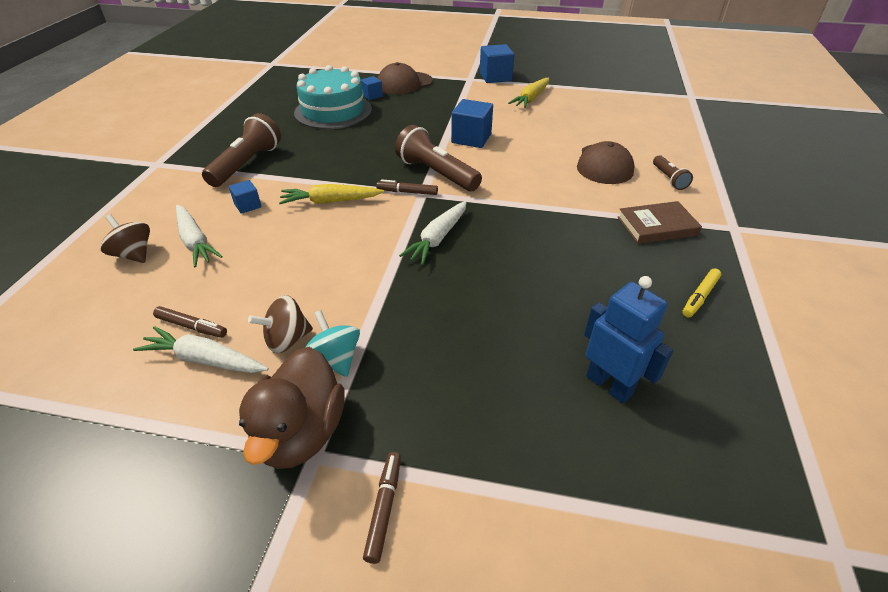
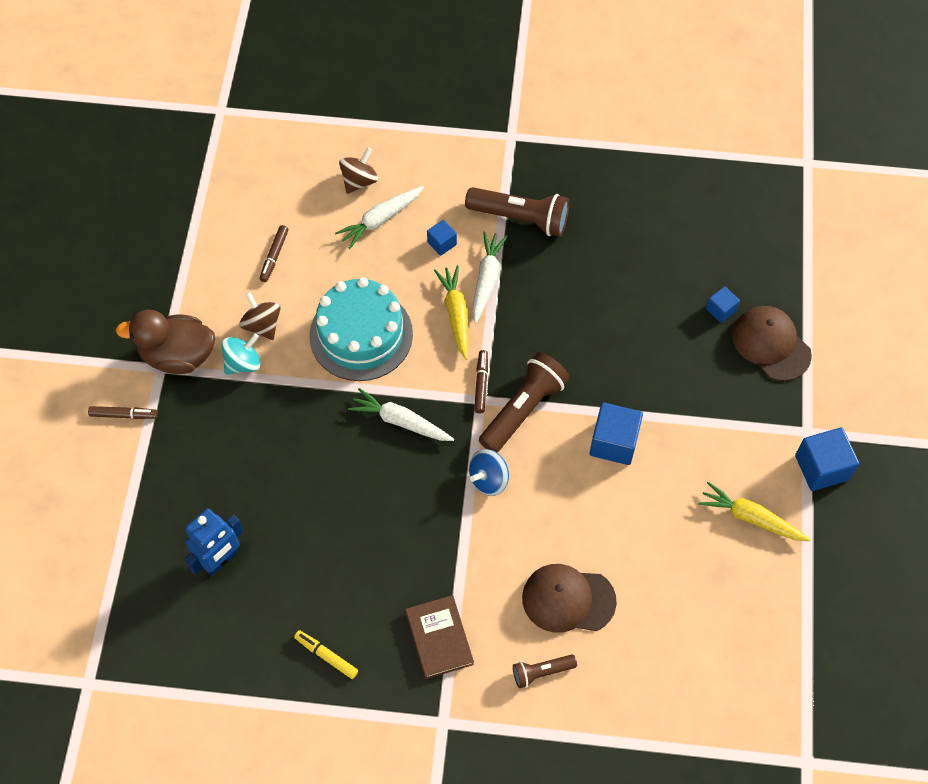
camera: 85 degrees right, 20 degrees up
(205, 360) = (241, 277): white carrot -> white carrot (486, 279)
(333, 111) = (664, 273): turquoise cake -> turquoise cake (361, 335)
(501, 193) = (488, 479): none -> blue spinning top

